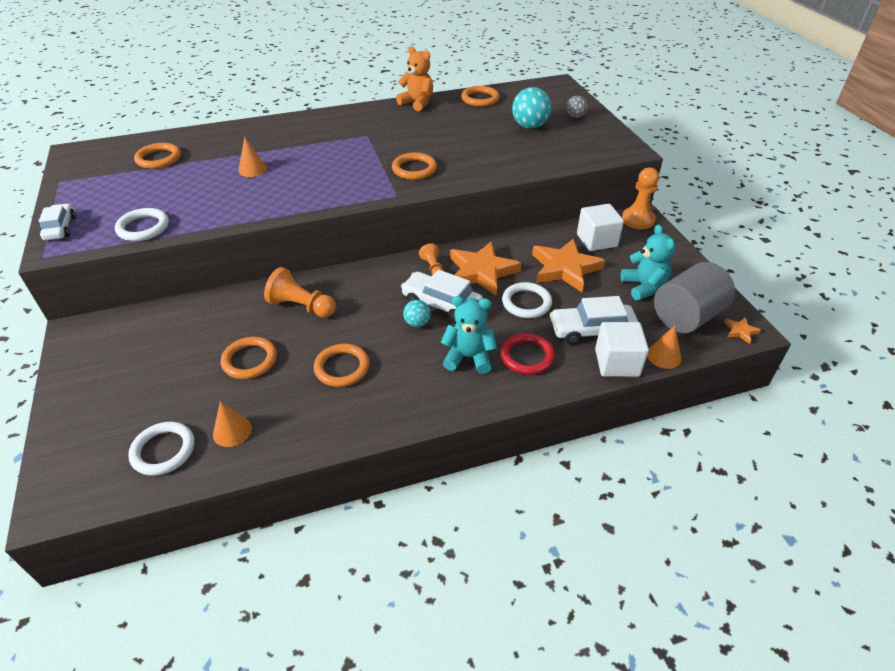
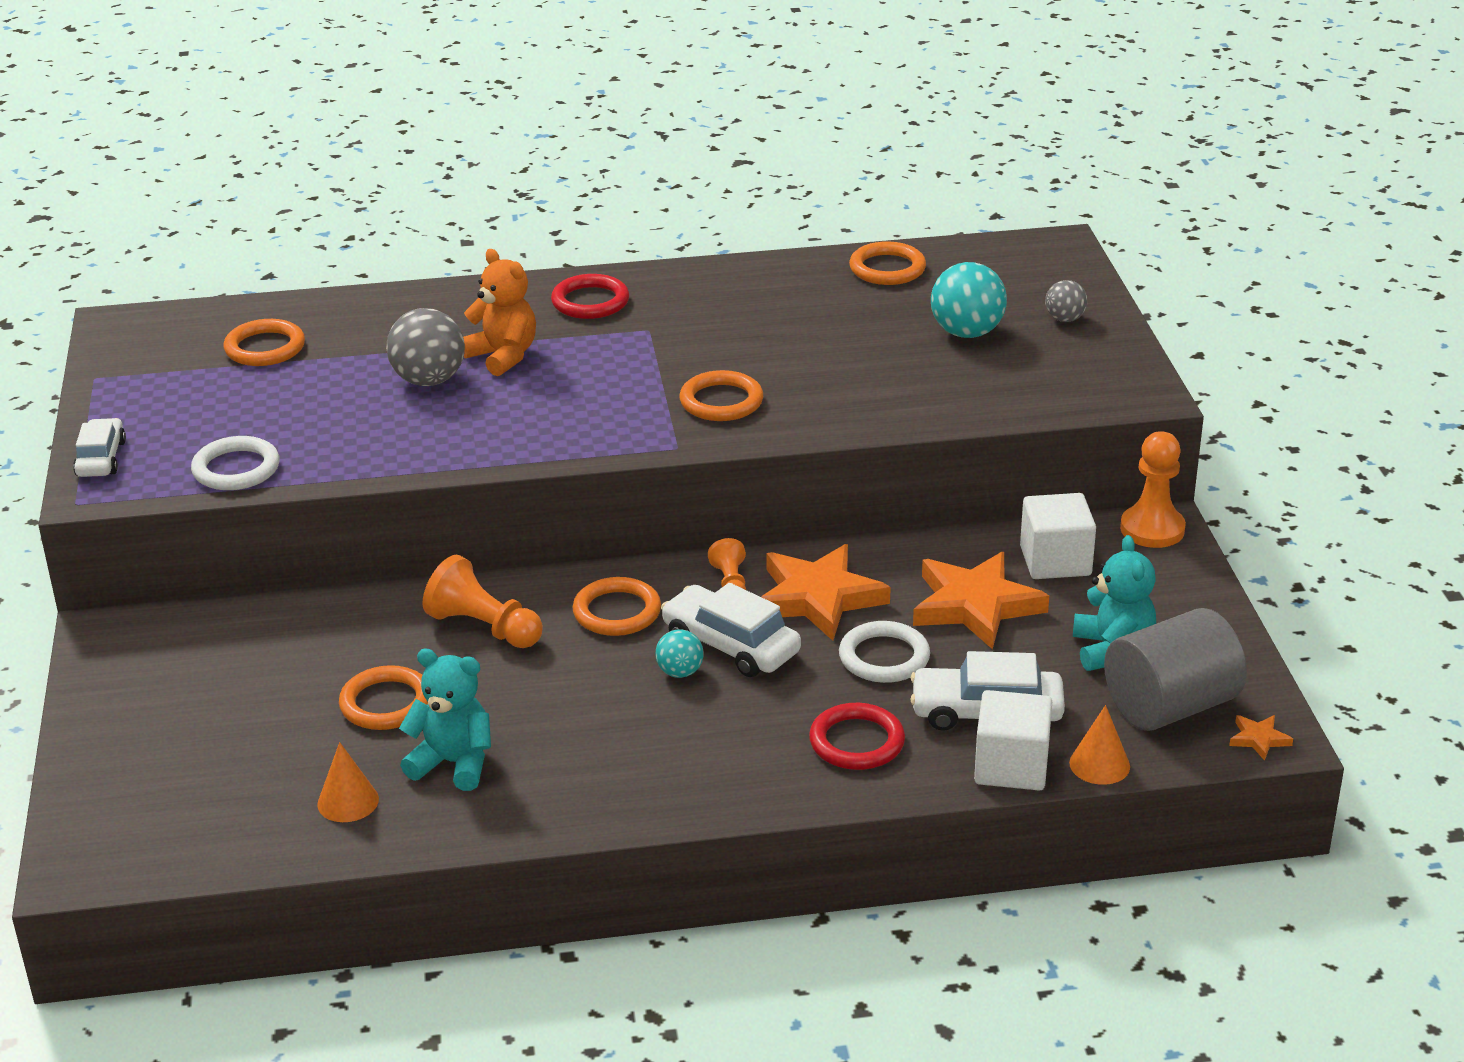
camera: 10 degrees right, 10 degrees down
(163, 450) = (240, 817): white ring -> none
(252, 169) = (429, 380): orange cone -> grey ball
(333, 124) = (590, 302): none -> red ring
(342, 367) = (537, 729): orange ring -> orange ring (617, 612)
(417, 103) = (760, 269): orange teddy bear -> orange teddy bear (503, 356)
(468, 357) = (755, 734): turquoise teddy bear -> turquoise teddy bear (453, 763)

